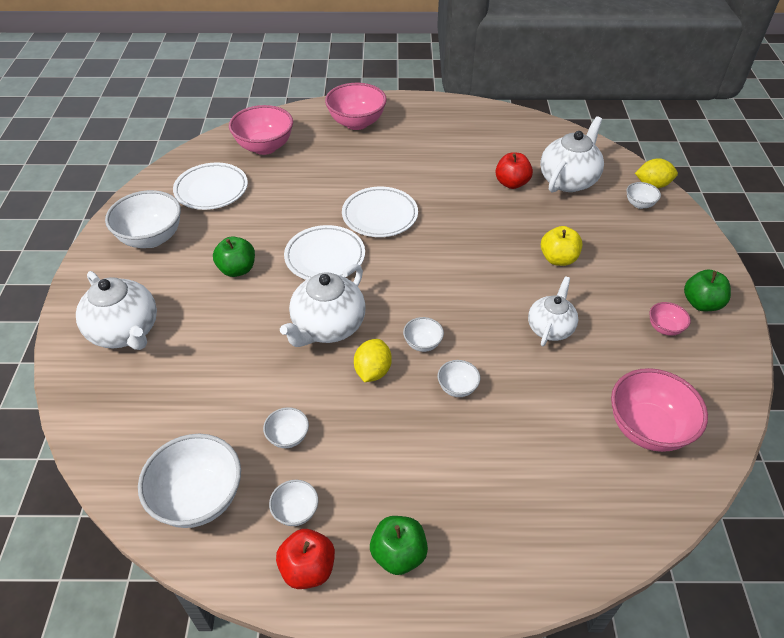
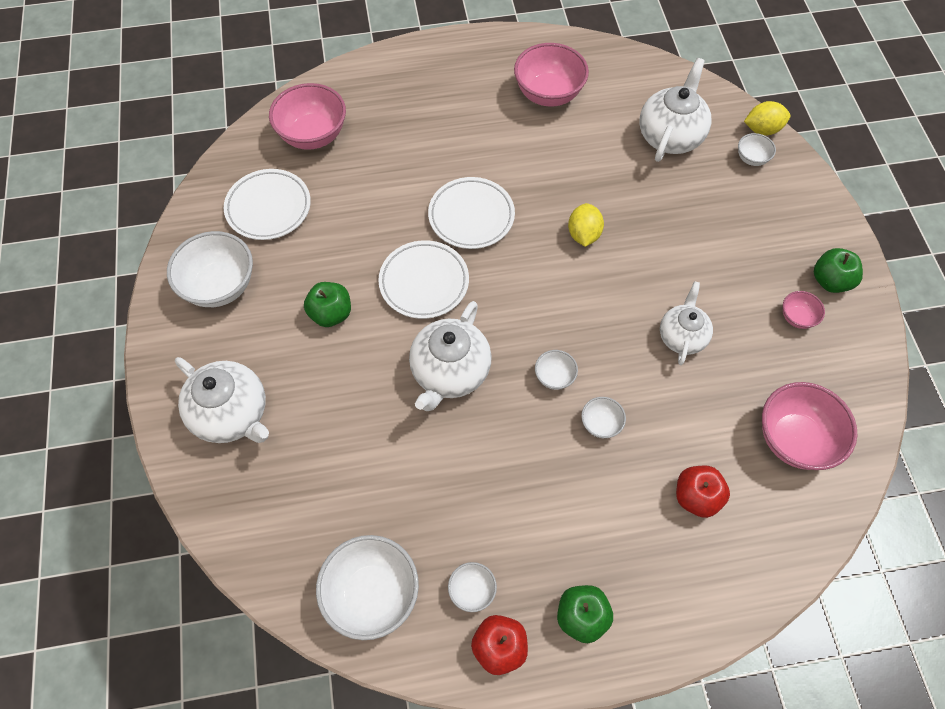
camera: 10 degrees left, 15 degrees up
(288, 437) = (442, 510): white bowl -> none
(356, 123) = (412, 84): pink bowl -> pink bowl (548, 94)
(372, 371) = (510, 419): yellow lemon -> yellow lemon (583, 234)
(511, 183) = (608, 149): red apple -> red apple (696, 497)
(558, 259) = (676, 246): yellow apple -> none

